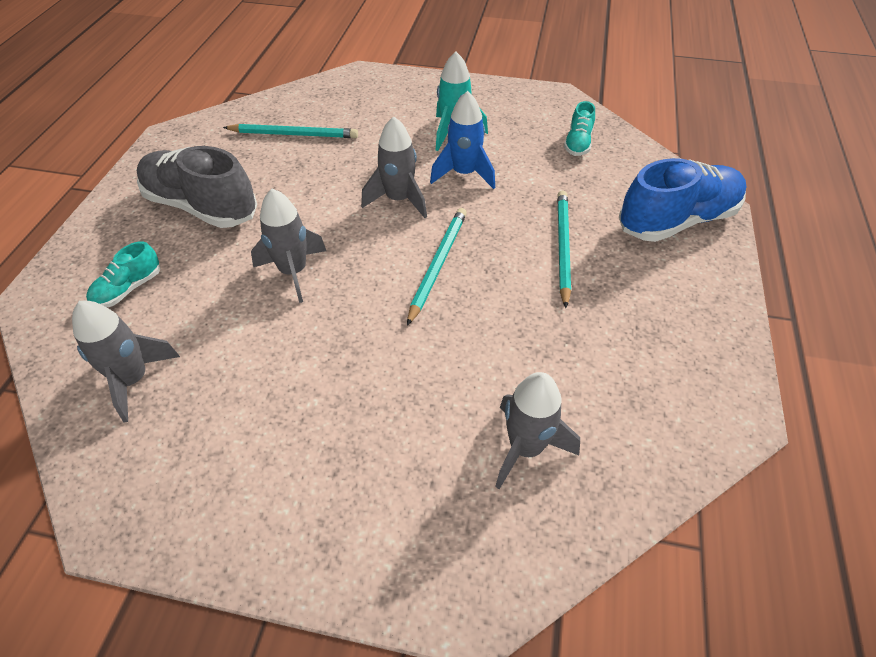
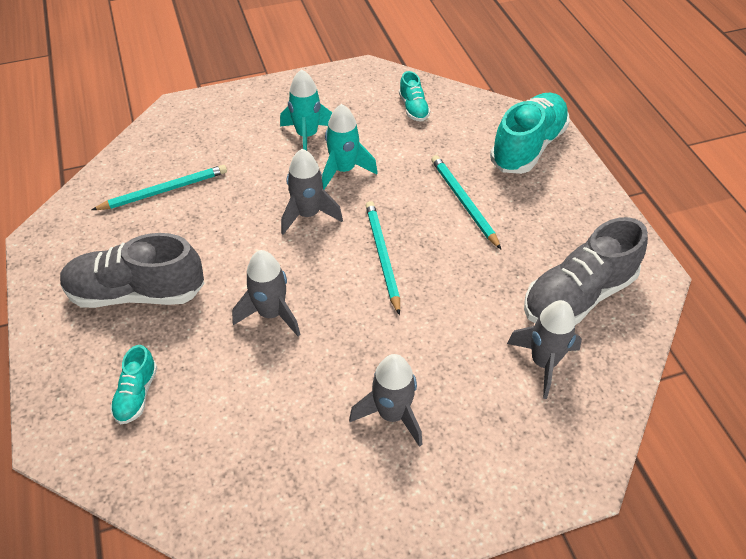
camera: 30 degrees left, 0 degrees up
(133, 380) = (214, 463): grey rocket -> grey rocket (392, 414)
(464, 174) = (344, 170): blue rocket -> turquoise rocket
(622, 396) = (578, 296): none -> grey shoe
(677, 221) = (528, 147): blue shoe -> turquoise shoe

